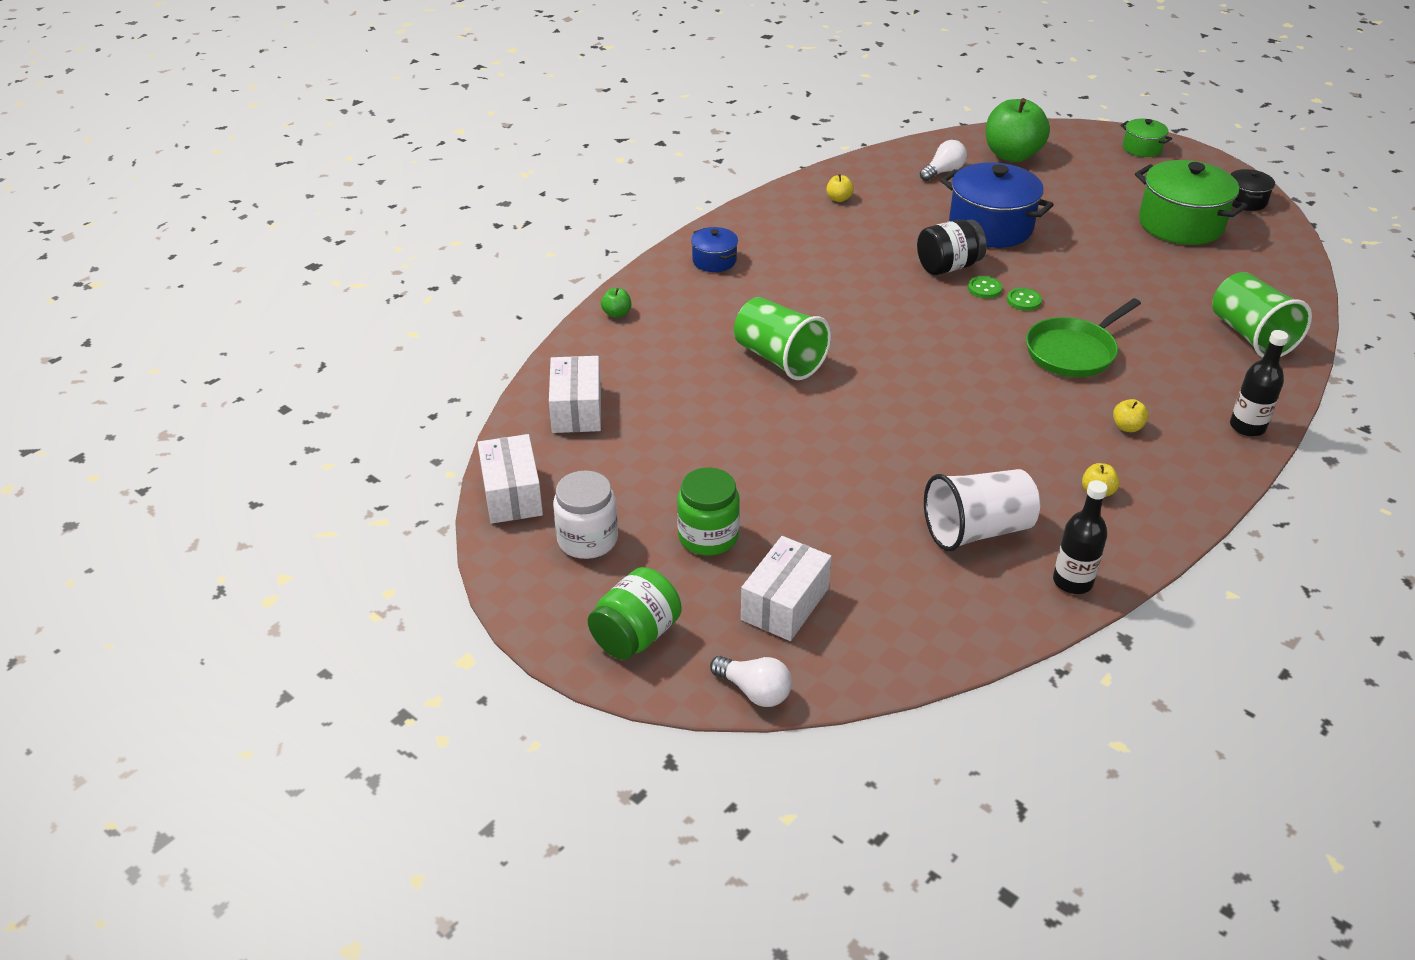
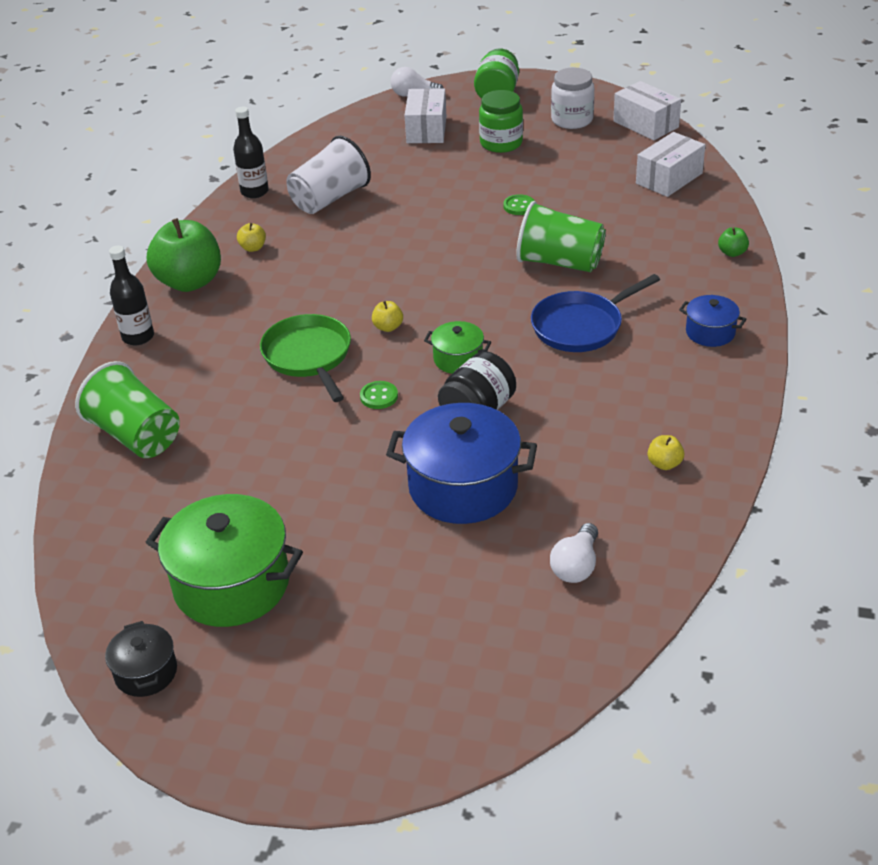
camera: 155 degrees right, 0 degrees up
(576, 409) = (669, 178): white box -> white box turned 75 degrees clockwise
(812, 298) = (581, 326): none -> blue pan
(984, 289) = (425, 397): green button -> green button (519, 206)
(1012, 155) = (504, 643): green apple -> green apple (190, 282)
(1073, 352) = (309, 356): green pan -> green pan turned 45 degrees counterclockwise
(1127, 427) = (241, 303): yellow apple -> yellow apple (388, 327)
(1142, 148) = (319, 747): green pot -> green pot (458, 359)

